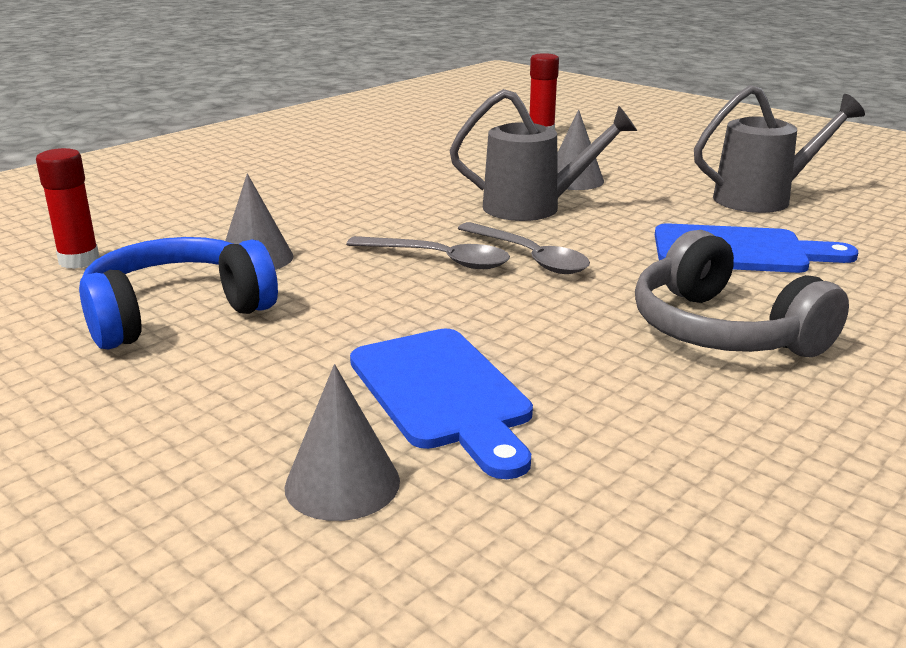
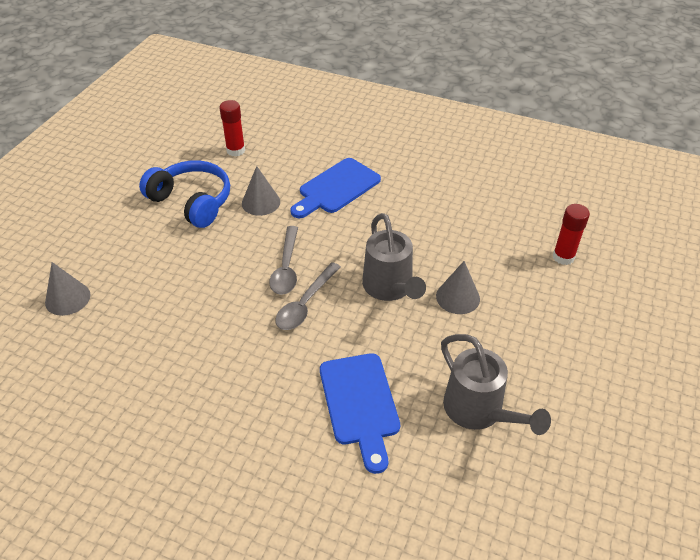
camera: 70 degrees right, 20 degrees up
(443, 394) = (139, 308): blue cutting board -> blue cutting board (336, 188)
(722, 331) = (234, 404): grey headphones -> none

